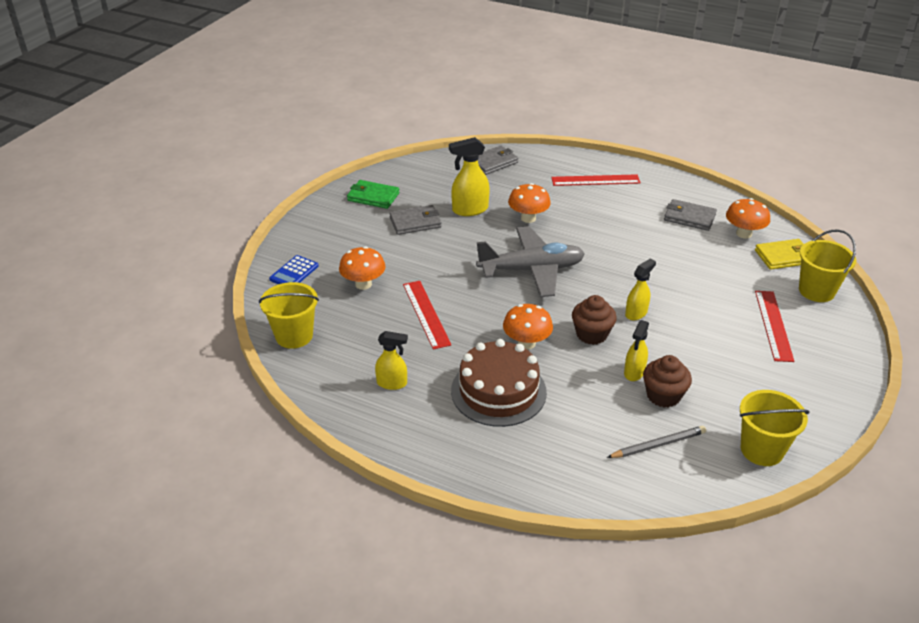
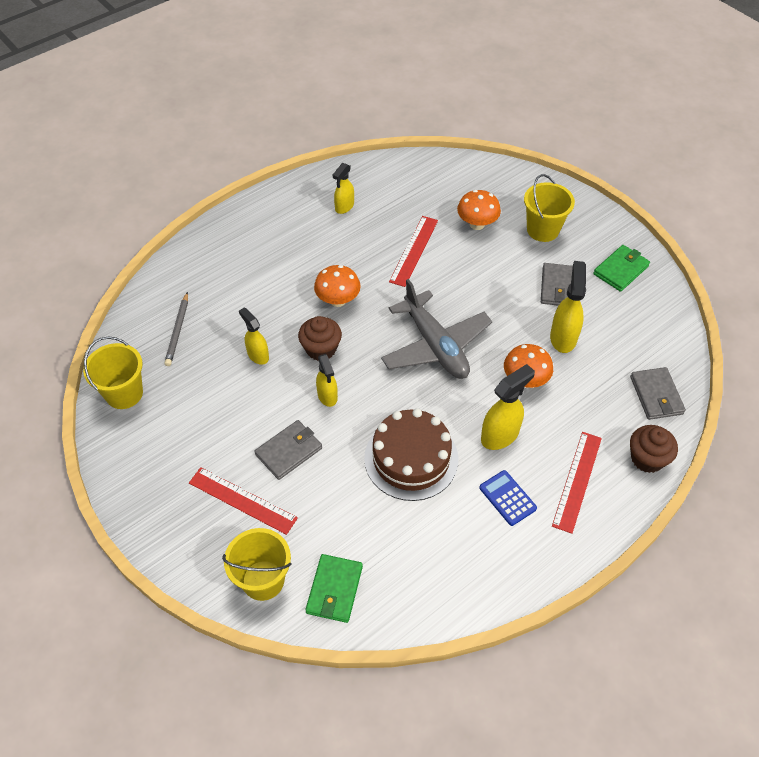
camera: 115 degrees right, 15 degrees up
(294, 272) = (516, 187): blue calculator -> blue calculator (507, 498)
(294, 336) = (431, 169): yellow bucket -> yellow bucket (542, 230)
(426, 314) = (414, 250): red ruler -> red ruler turned 75 degrees counterclockwise
(498, 391) = (296, 262): brown cake -> brown cake (411, 458)
(531, 270) = (435, 346): grey plane -> grey plane turned 45 degrees counterclockwise
(589, 218) = (500, 435): none -> yellow spray bottle
(663, 395) = (220, 361): brown cupcake -> brown cupcake (647, 458)
(689, 217) = (456, 537): grey wallet -> grey wallet (289, 451)
(744, 234) = (397, 576): orange mushroom -> none
(784, 257) = (334, 590): yellow wallet -> green wallet

